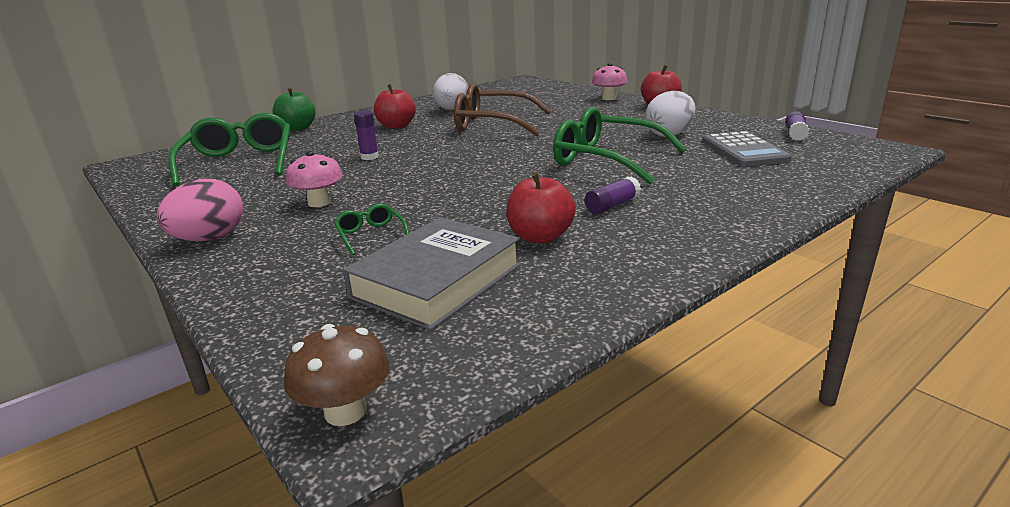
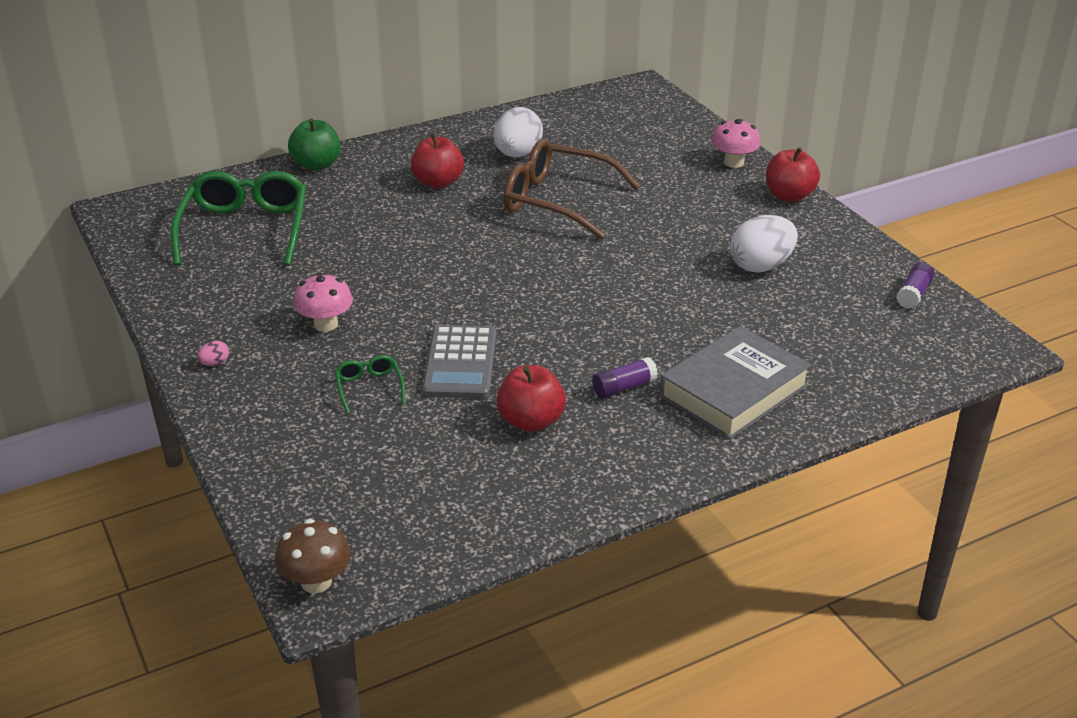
camera: 10 degrees right, 10 degrees up
(209, 239) = (215, 363): pink egg -> pink egg, size x0.41
(369, 157) = (392, 247): purple glue stick -> none
(437, 281) = (416, 462): grey book -> grey book (733, 391)
(607, 160) = (660, 304): green glasses -> none
(744, 151) = (827, 316): grey calculator -> grey calculator (460, 363)

